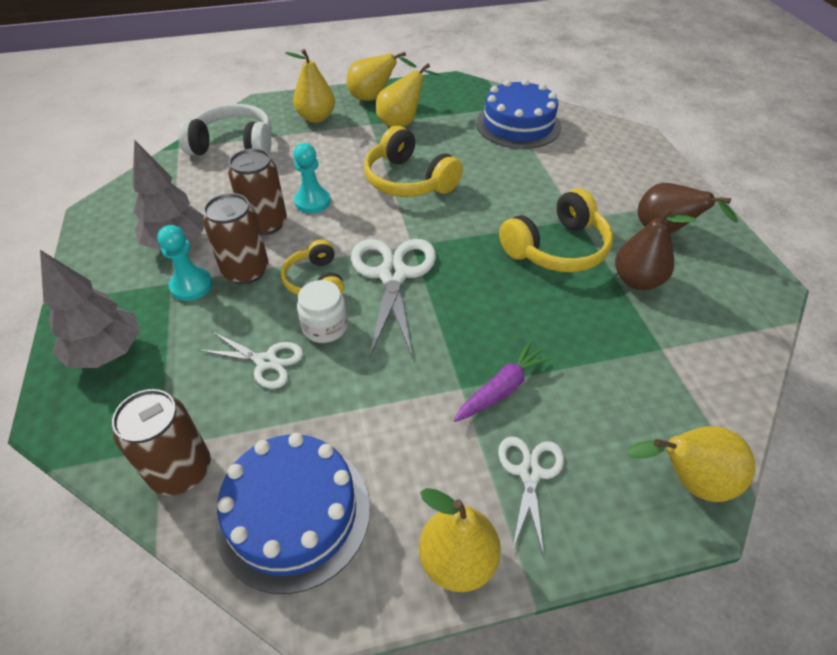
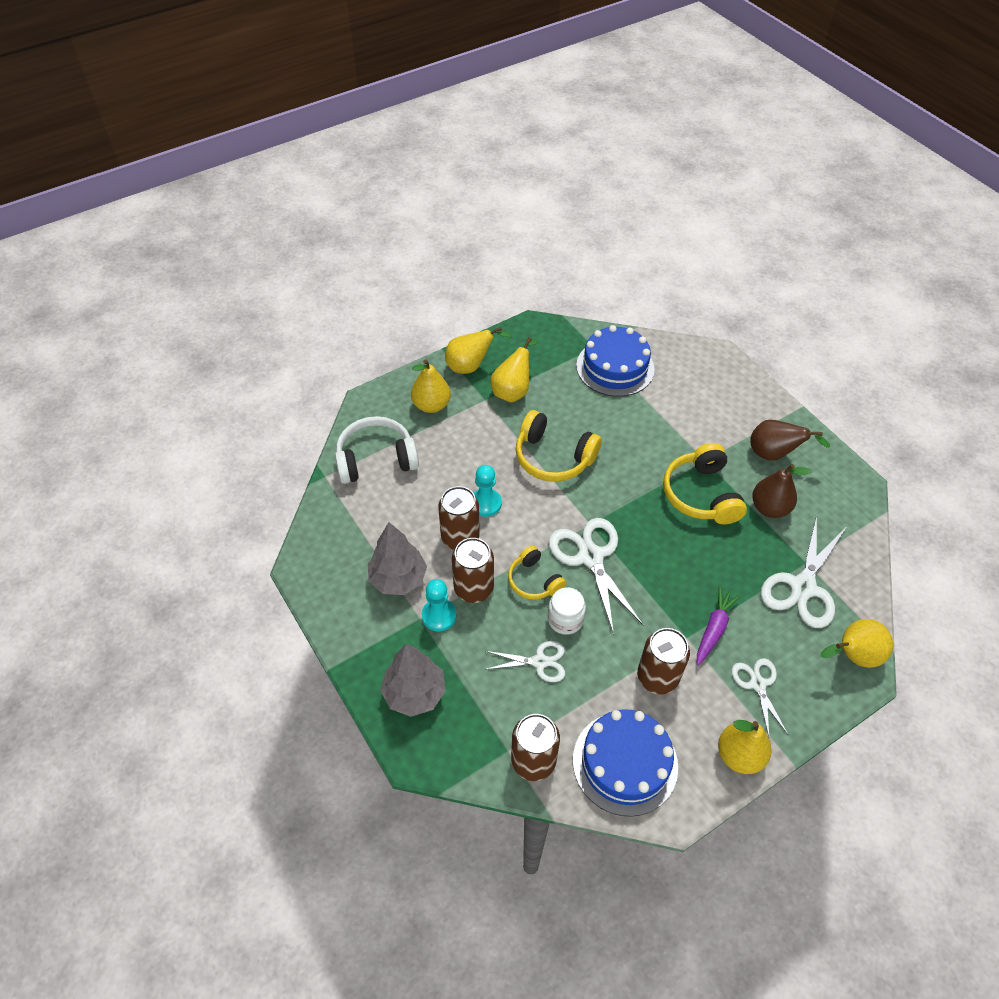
camera: 20 degrees left, 5 degrees up
(398, 422) = (657, 677): none -> brown can
(557, 248) = (701, 494): yellow headphones -> yellow headphones turned 135 degrees clockwise
(646, 375) = (803, 587): none -> white scissors

